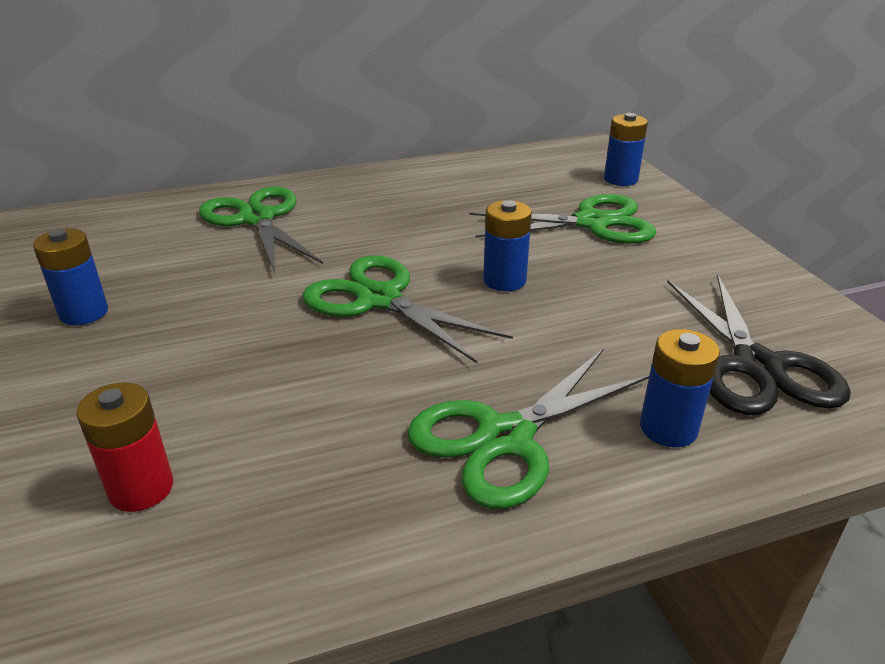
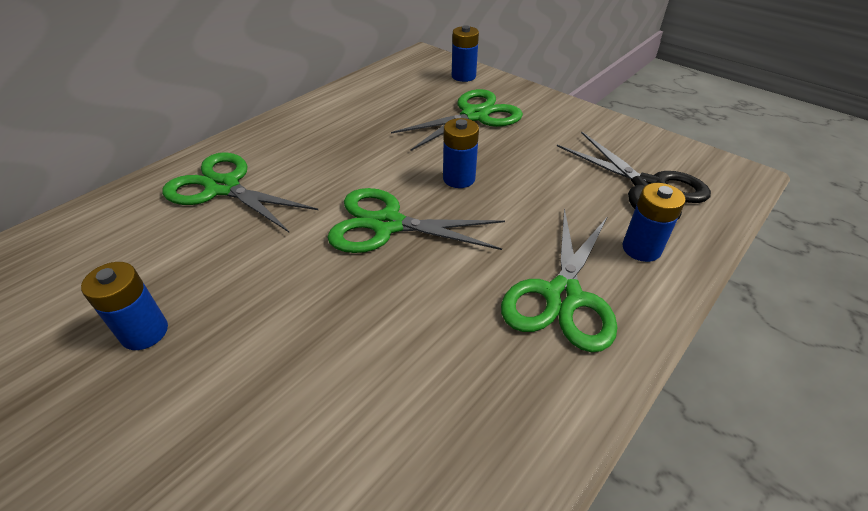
camera: 30 degrees left, 10 degrees up
(141, 488) = (356, 462): red battery -> none

